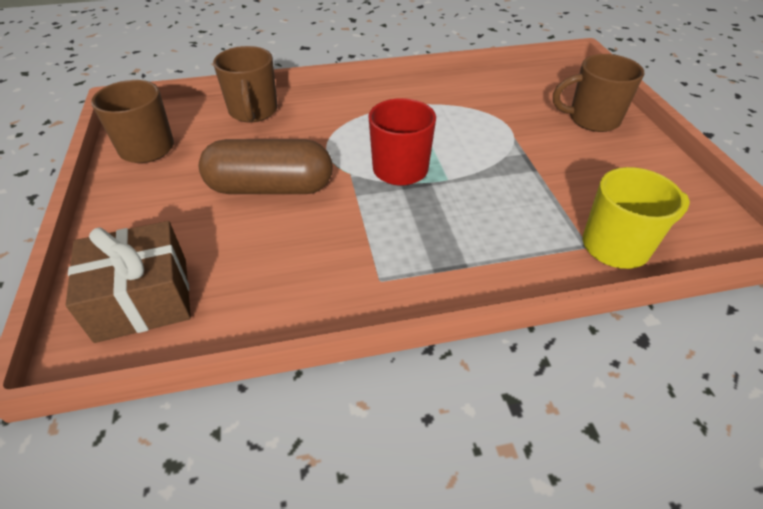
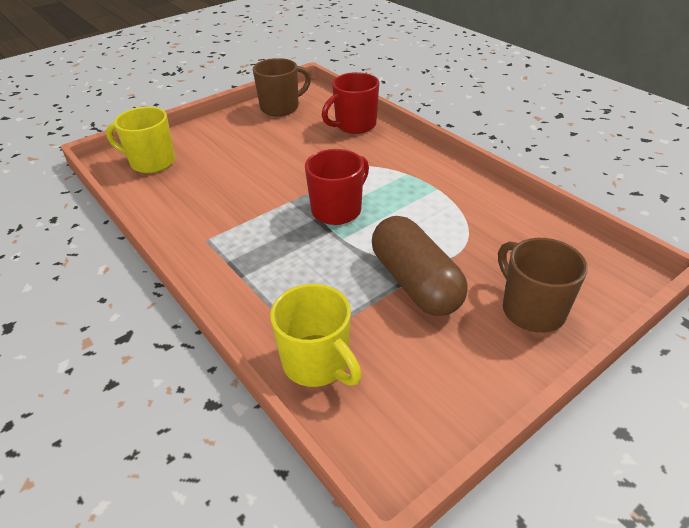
camera: 65 degrees right, 5 degrees down
(143, 298) = (151, 162): brown gift -> yellow mug
(253, 112) = (354, 125): brown mug -> red mug
(270, 188) = (272, 164): brown capsule -> brown capsule (415, 282)

